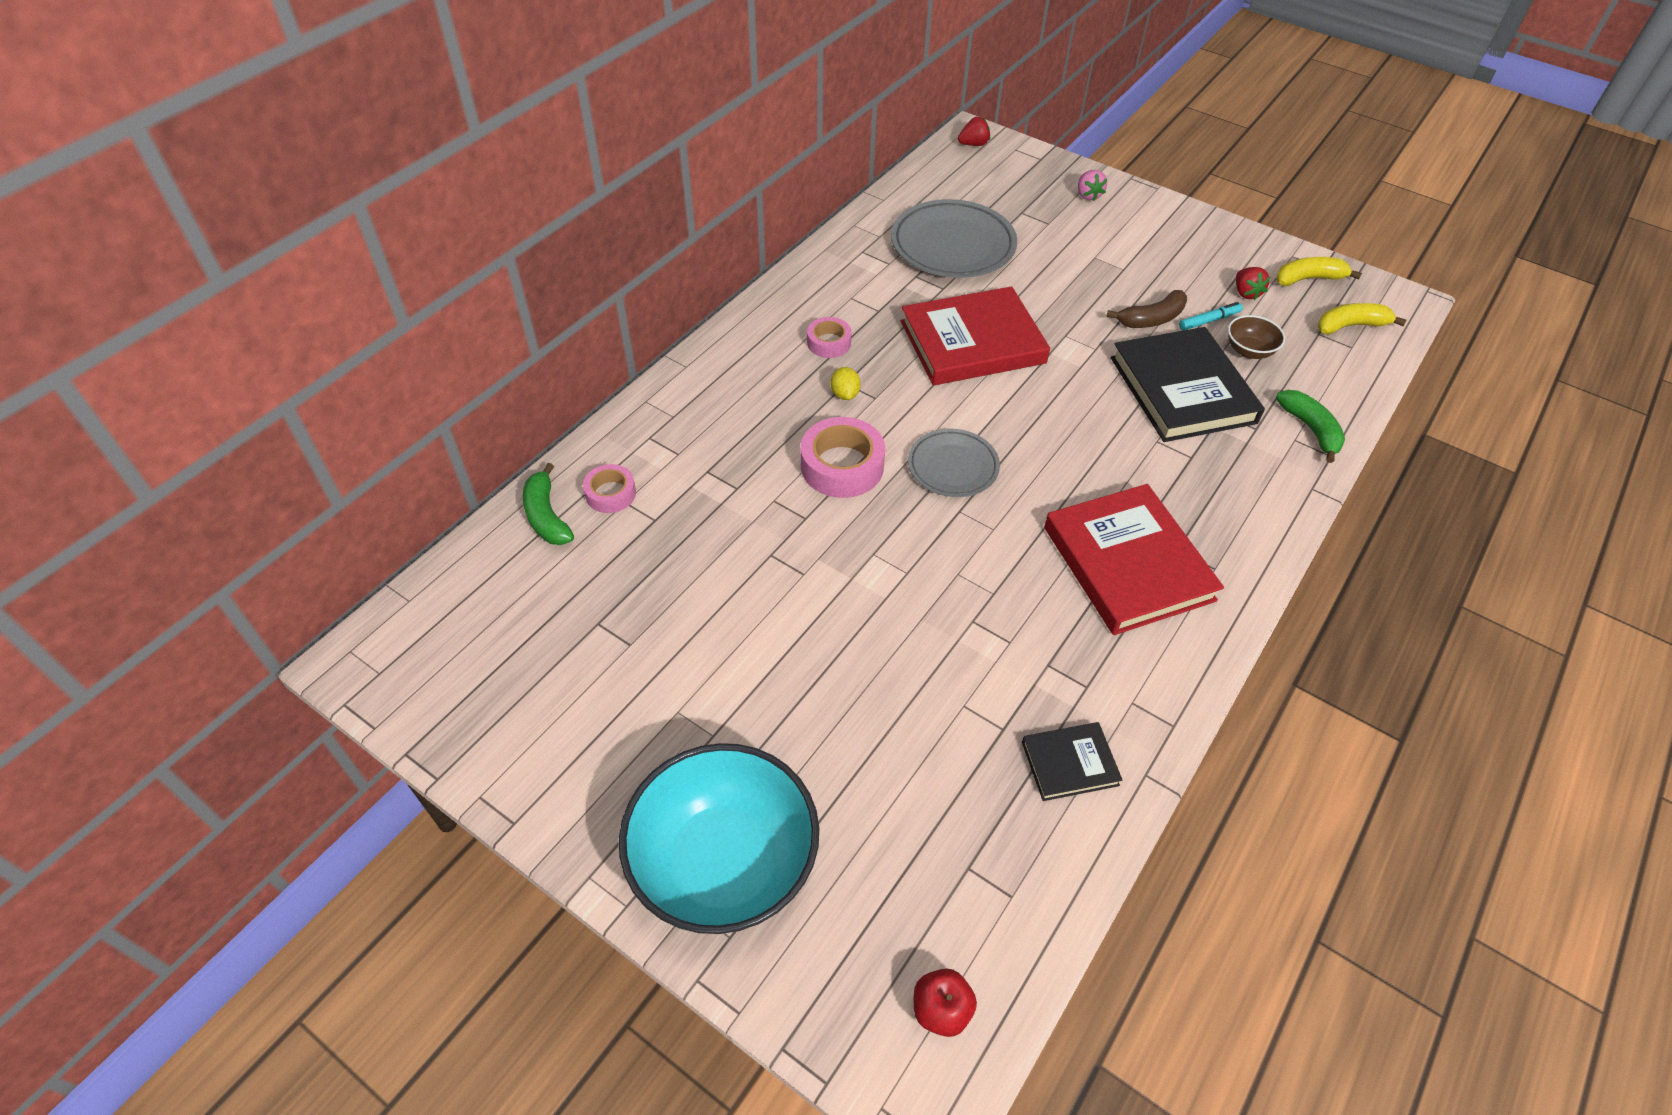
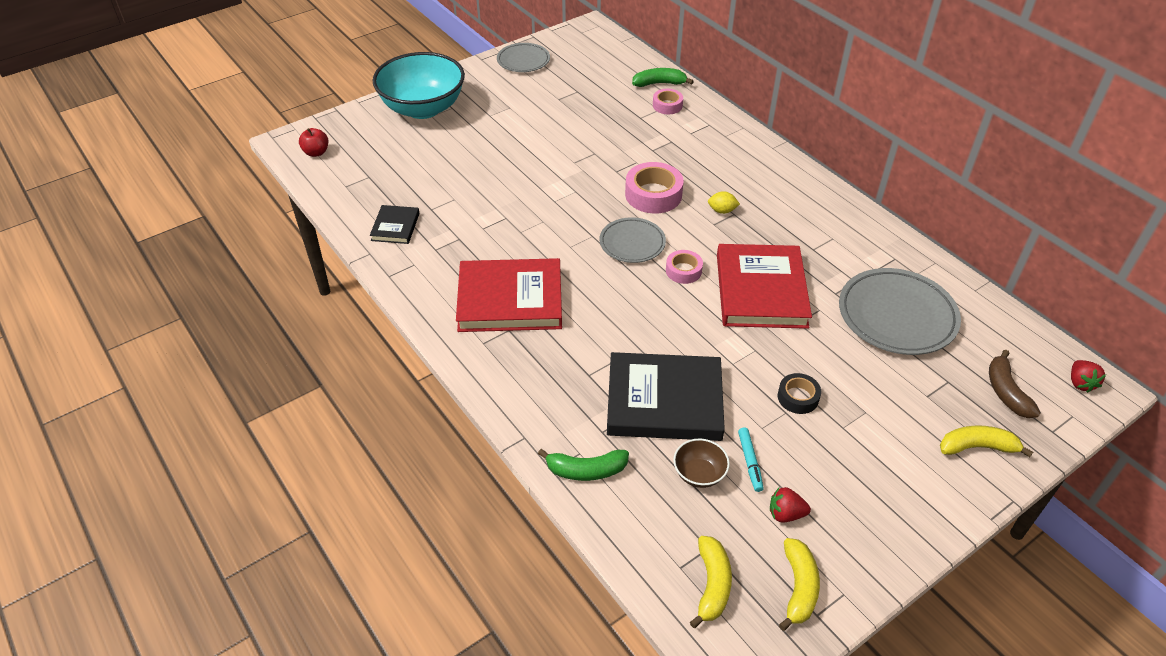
camera: 110 degrees right, 5 degrees down
(507, 741) = (523, 61): none -> grey plate
(829, 343) = (780, 215): pink tape -> pink tape (683, 271)
(1088, 195) = (977, 447): pink strawberry -> yellow banana
(1108, 299) = (798, 397): none -> black tape
(1151, 319) = (762, 418): brown banana -> brown banana (1006, 392)

